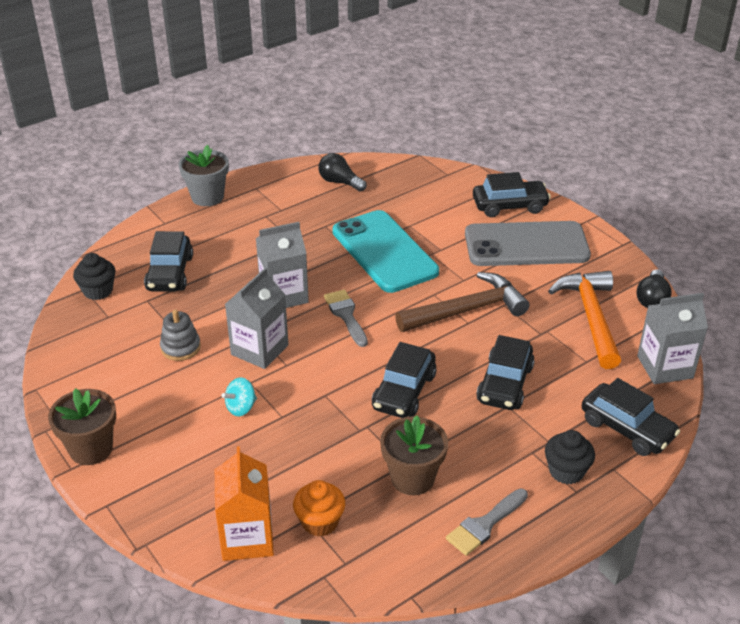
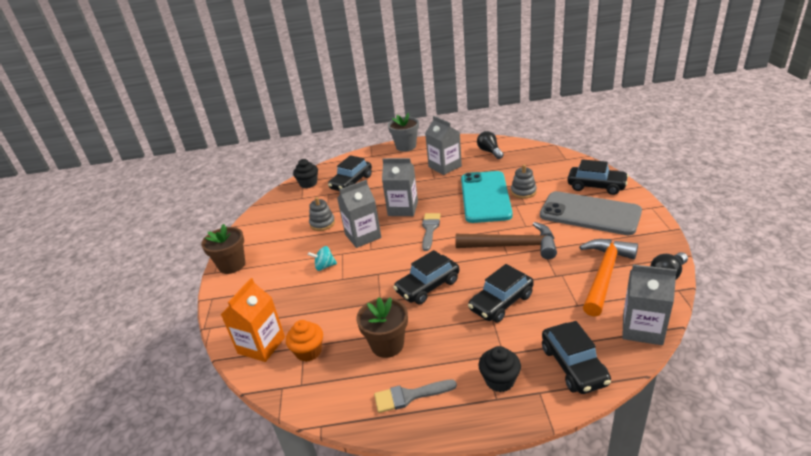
camera: 35 degrees right, 5 degrees down
(293, 218) = (445, 166): none -> grey carton
(427, 233) = (523, 192): none -> grey stacking toy

